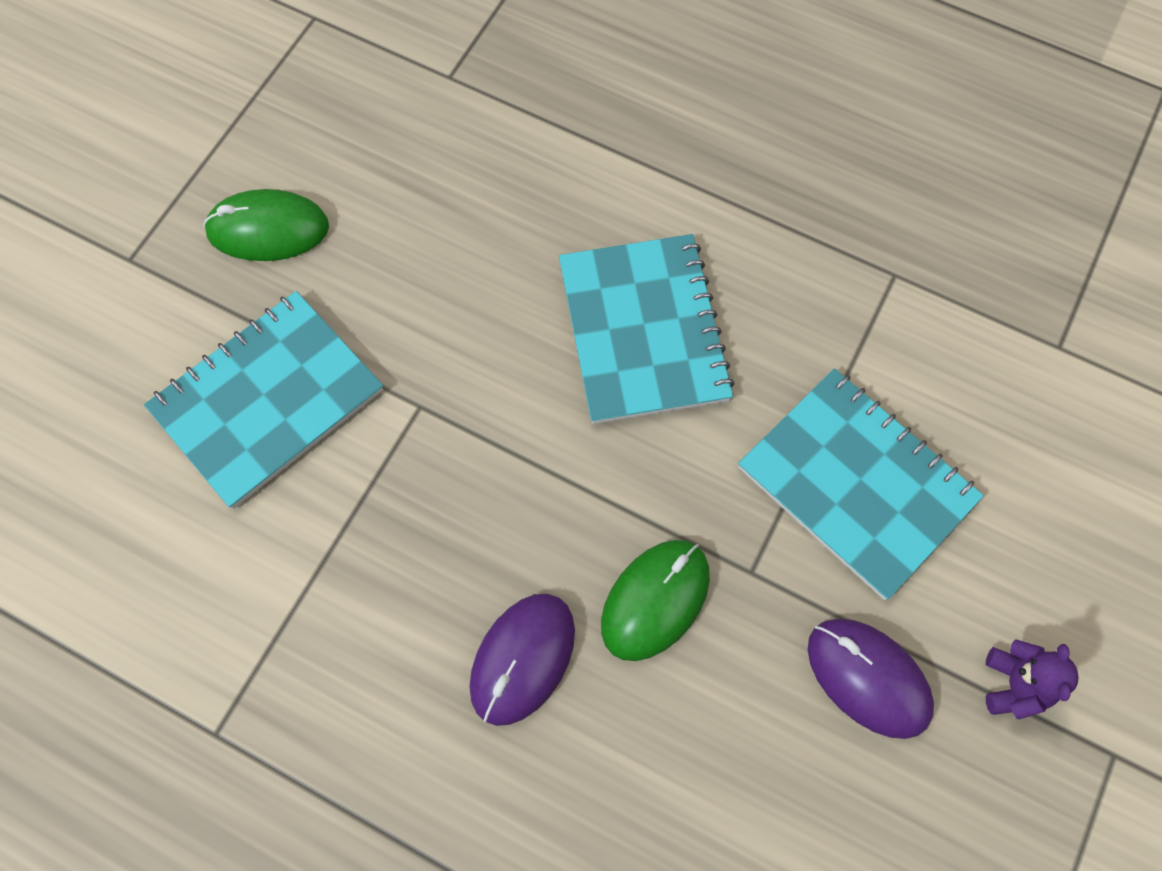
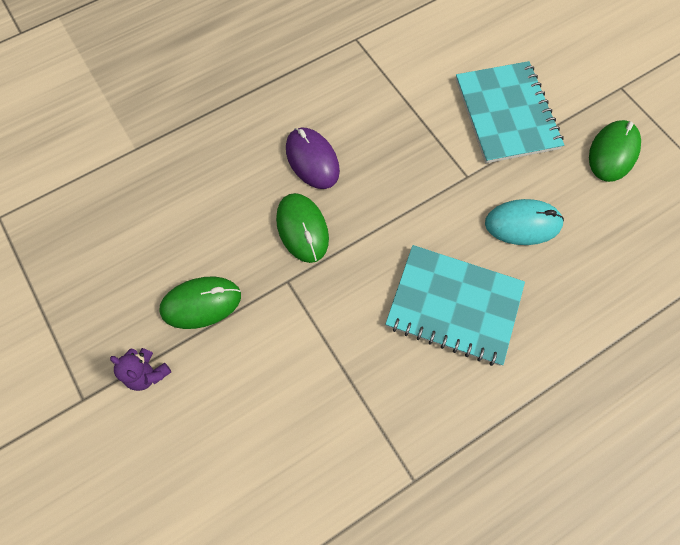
camera: 120 degrees right, 0 degrees up
(461, 298) = (523, 223): none -> turquoise mouse
(856, 484) = (299, 364): turquoise notebook -> none
(868, 678) = (201, 303): purple mouse -> green mouse

